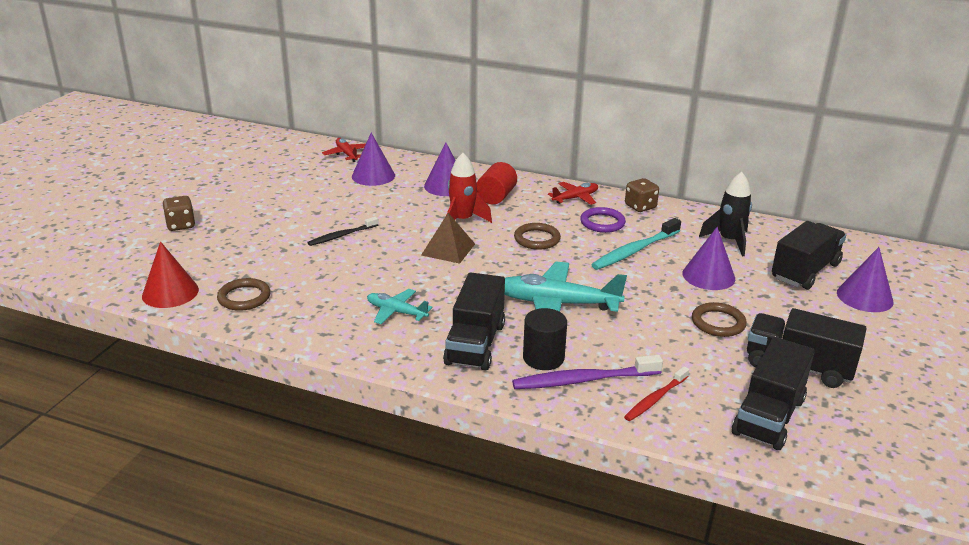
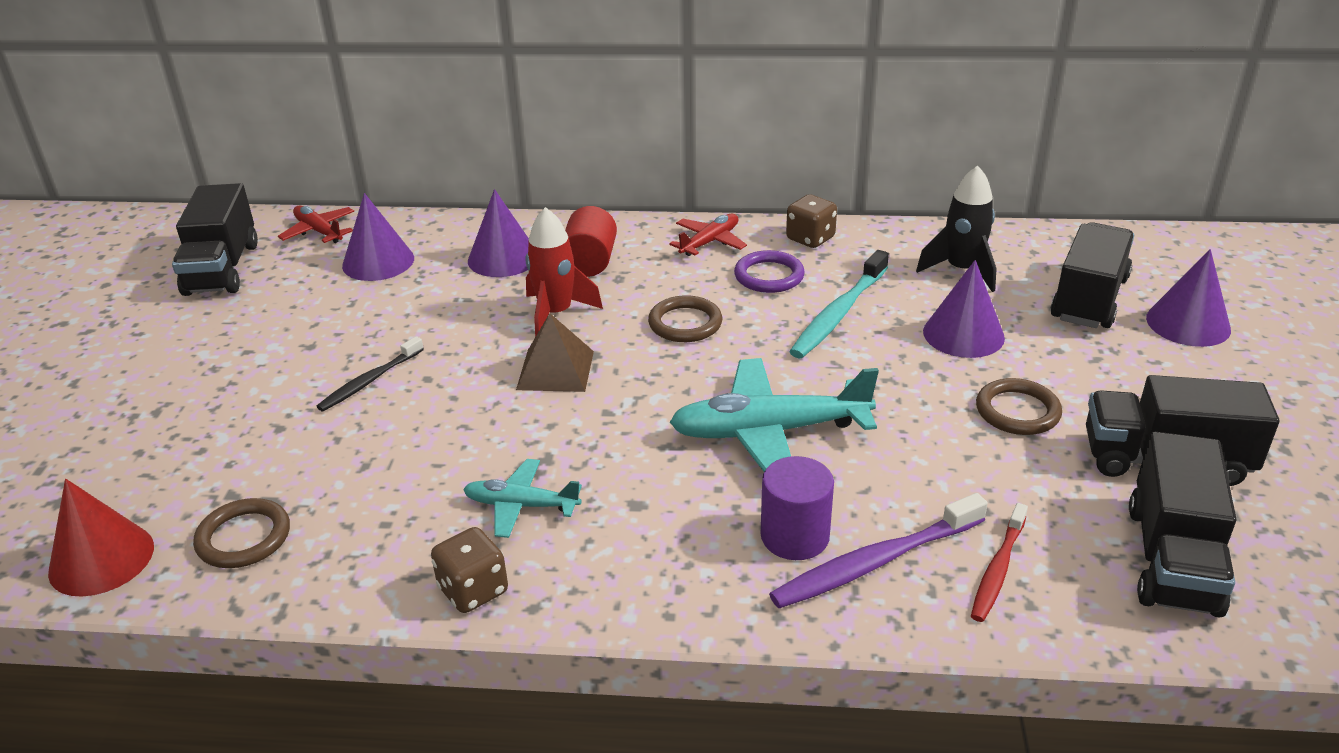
camera: 15 degrees left, 5 degrees up
(181, 225) = (74, 419): brown dice -> brown dice (473, 590)
(475, 344) = (676, 536): black truck -> black truck (222, 269)
(543, 358) = (794, 536): black cylinder -> purple cylinder

